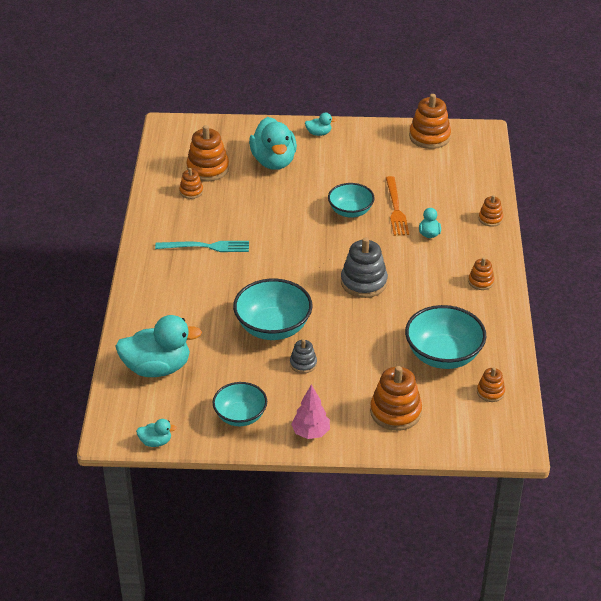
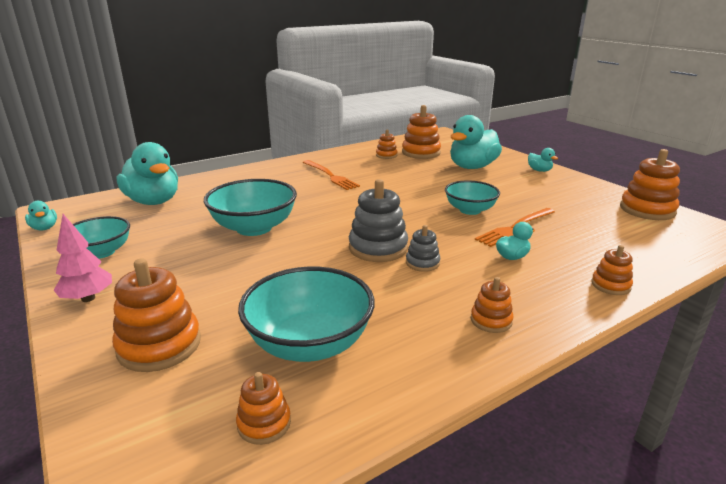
camera: 55 degrees right, 15 degrees down
(206, 247) = (330, 176): turquoise fork -> orange fork
(303, 364) = (210, 258): grey stacking toy -> grey stacking toy (422, 263)

